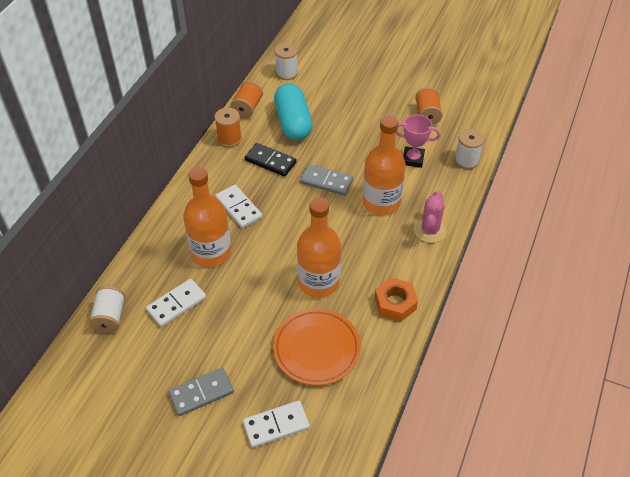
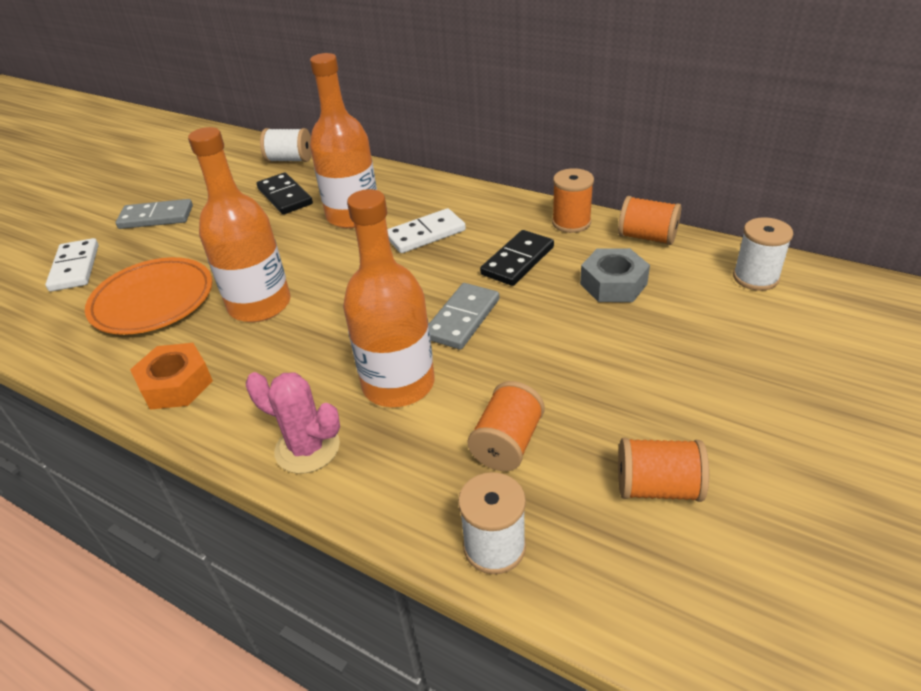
camera: 100 degrees right, 10 degrees down
(176, 304) = (285, 196): white domino -> black domino
(201, 393) = (156, 217): grey domino -> grey domino turned 75 degrees counterclockwise
(293, 122) = (613, 284): turquoise capsule -> grey nut
(413, 159) = (507, 443): pink trophy -> orange spool

